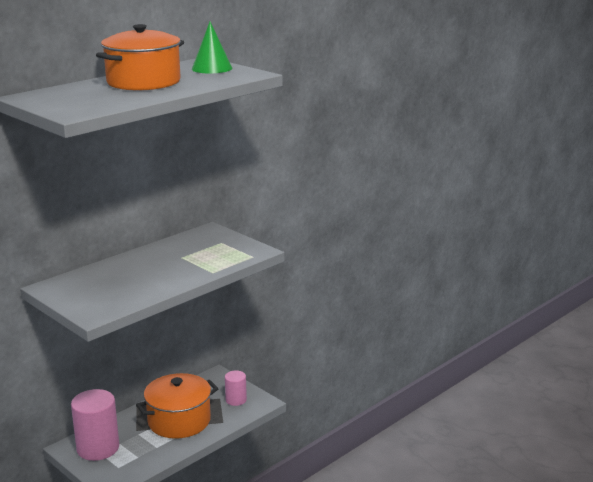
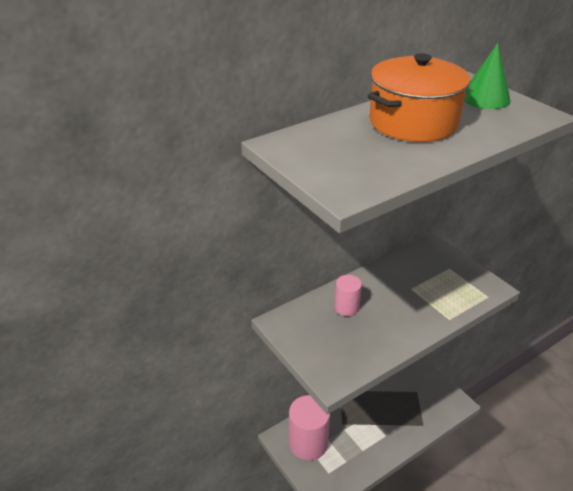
camera: 10 degrees right, 15 degrees up
(179, 421) = (381, 417): orange pot -> none
(236, 400) = (432, 396): pink cylinder -> pink cylinder (346, 307)

